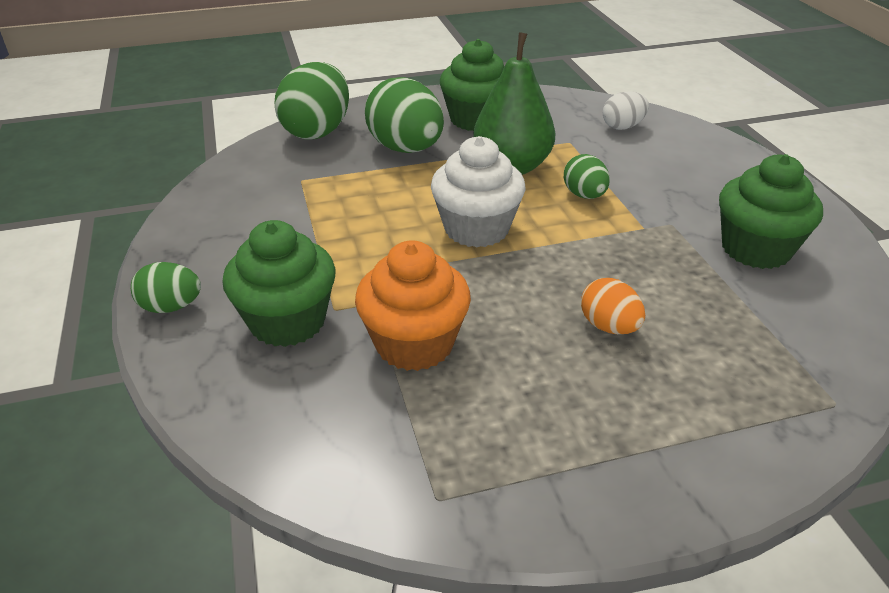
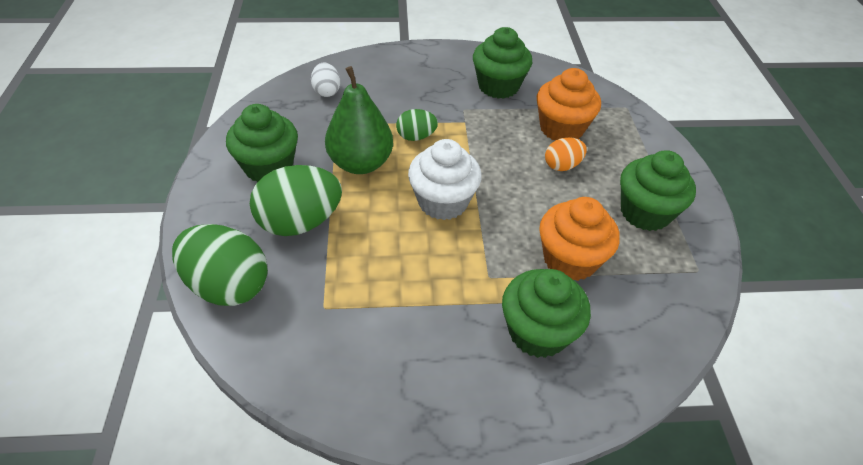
camera: 80 degrees left, 10 degrees up
(171, 307) = (507, 419): green egg -> none
(549, 428) = (645, 212): none -> green cupcake
(702, 321) = (561, 128): none -> orange cupcake

